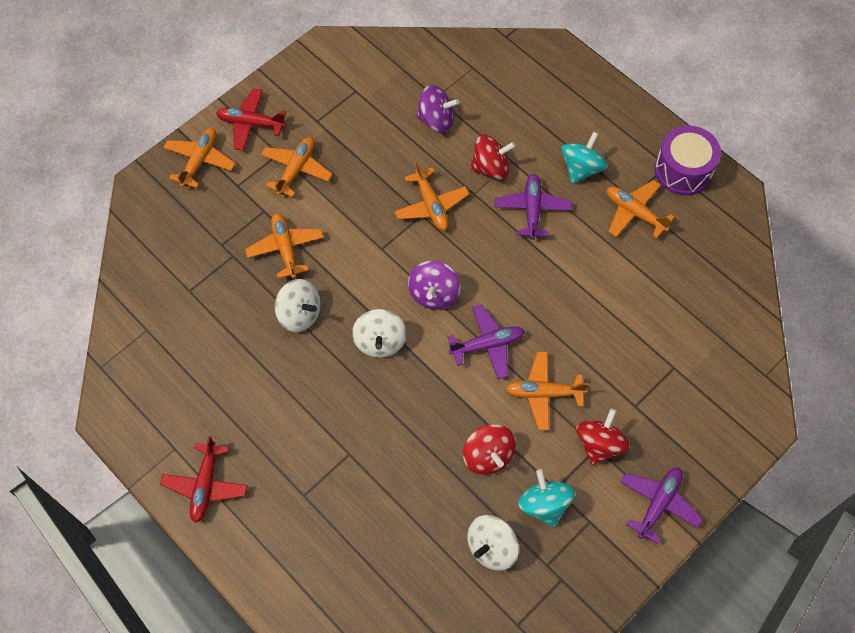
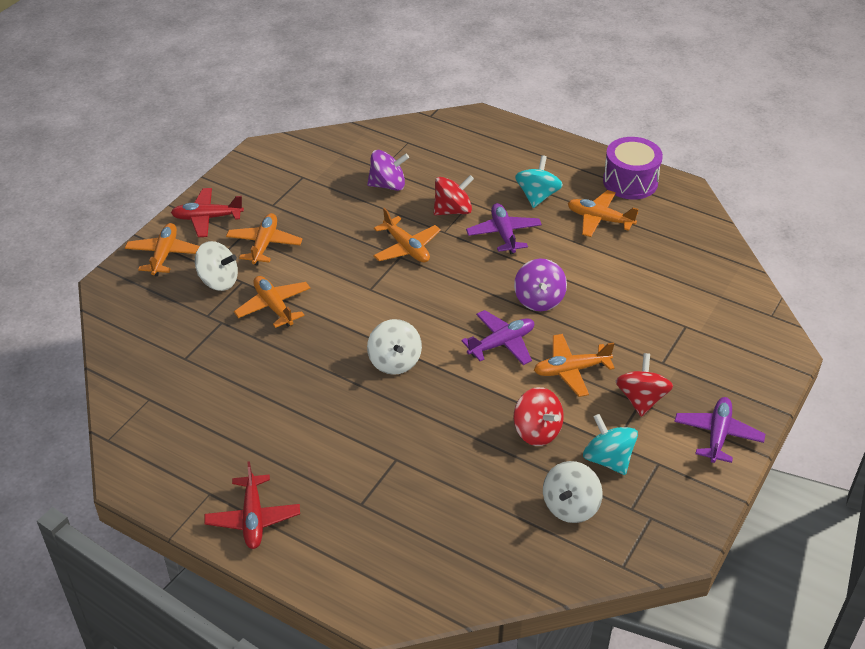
camera: 15 degrees left, 20 degrees down
(300, 314) = (305, 355): white spinning top -> white spinning top (218, 281)
(434, 294) = (434, 314): purple spinning top -> purple spinning top (539, 300)

